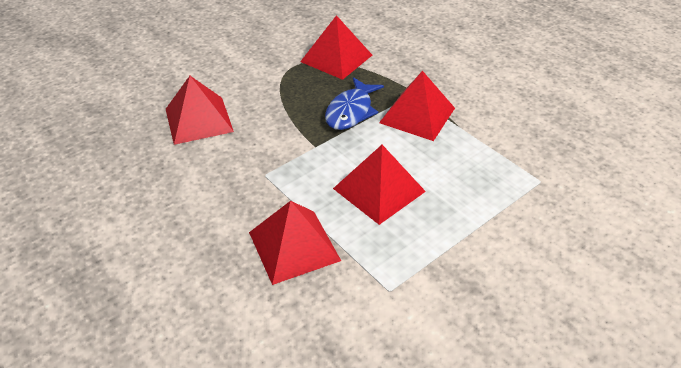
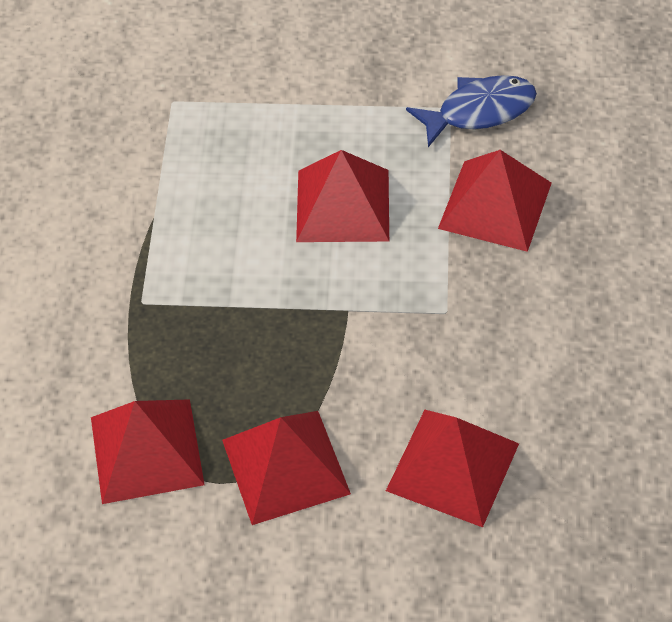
camera: 135 degrees left, 10 degrees up
(351, 111) = (245, 333): blue fish -> blue fish (479, 111)
(417, 115) = (176, 267): red pyramid -> red pyramid (285, 466)

